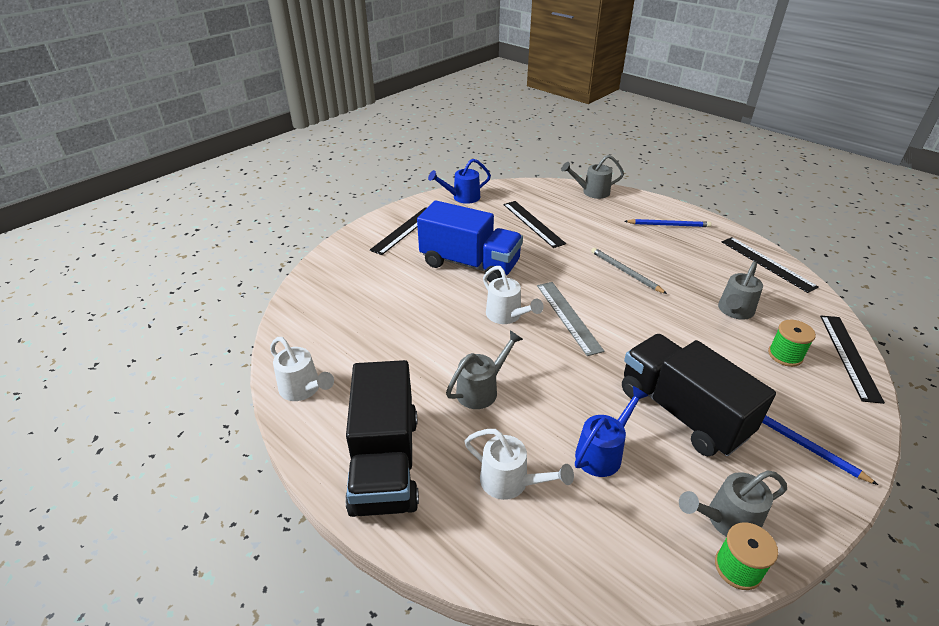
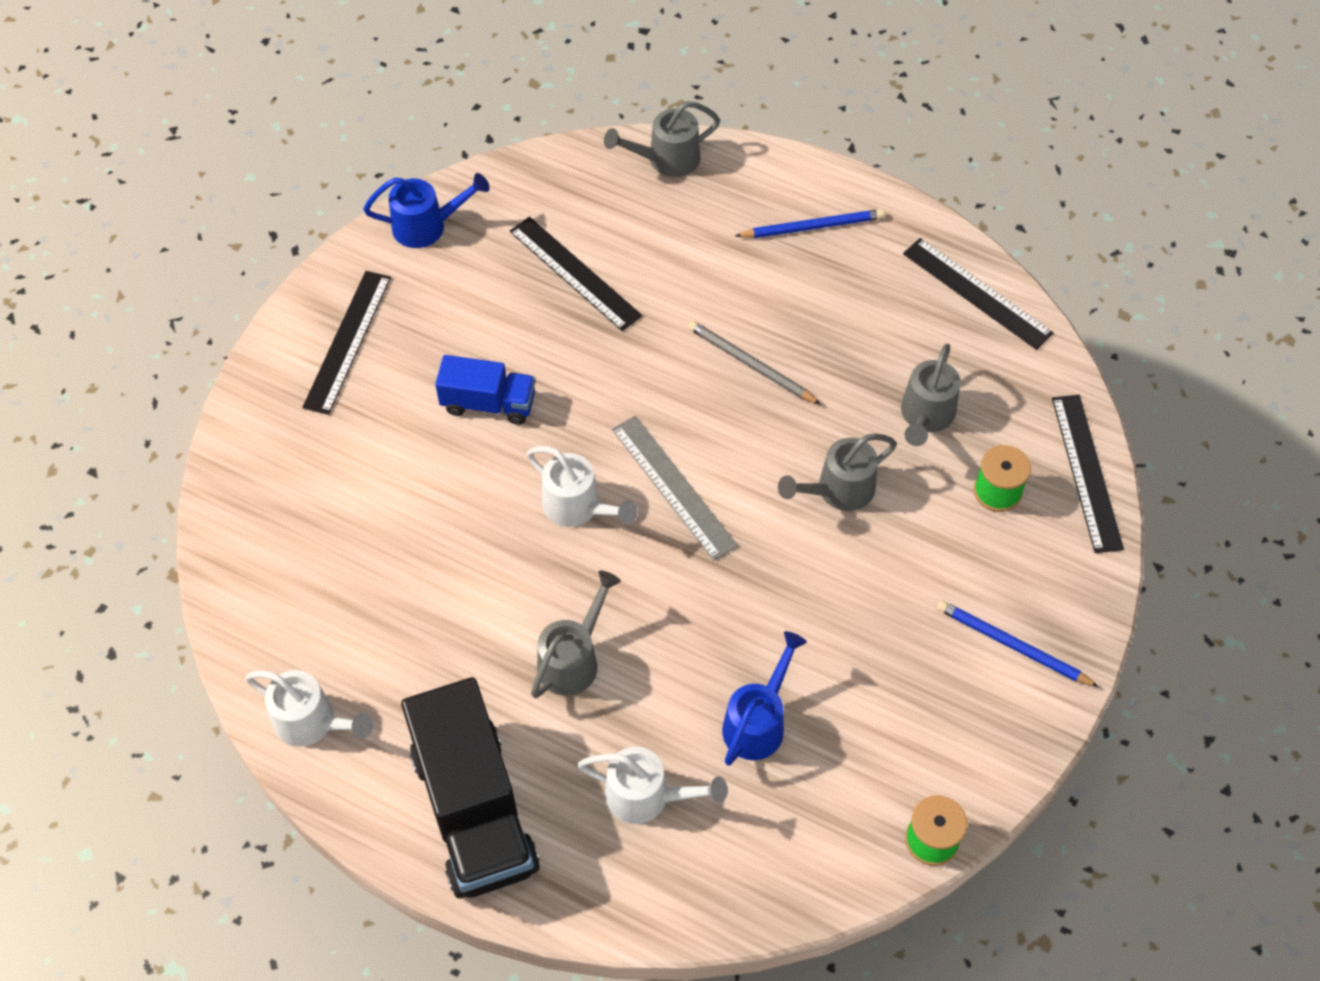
camera: 15 degrees left, 20 degrees up
(462, 197) = (427, 226): blue watering can -> blue watering can turned 150 degrees counterclockwise
(470, 264) = (488, 403): blue truck -> blue truck, size x0.55
(682, 412) = (857, 631): black truck -> none
(726, 520) = (917, 781): grey watering can -> grey watering can (838, 490)

